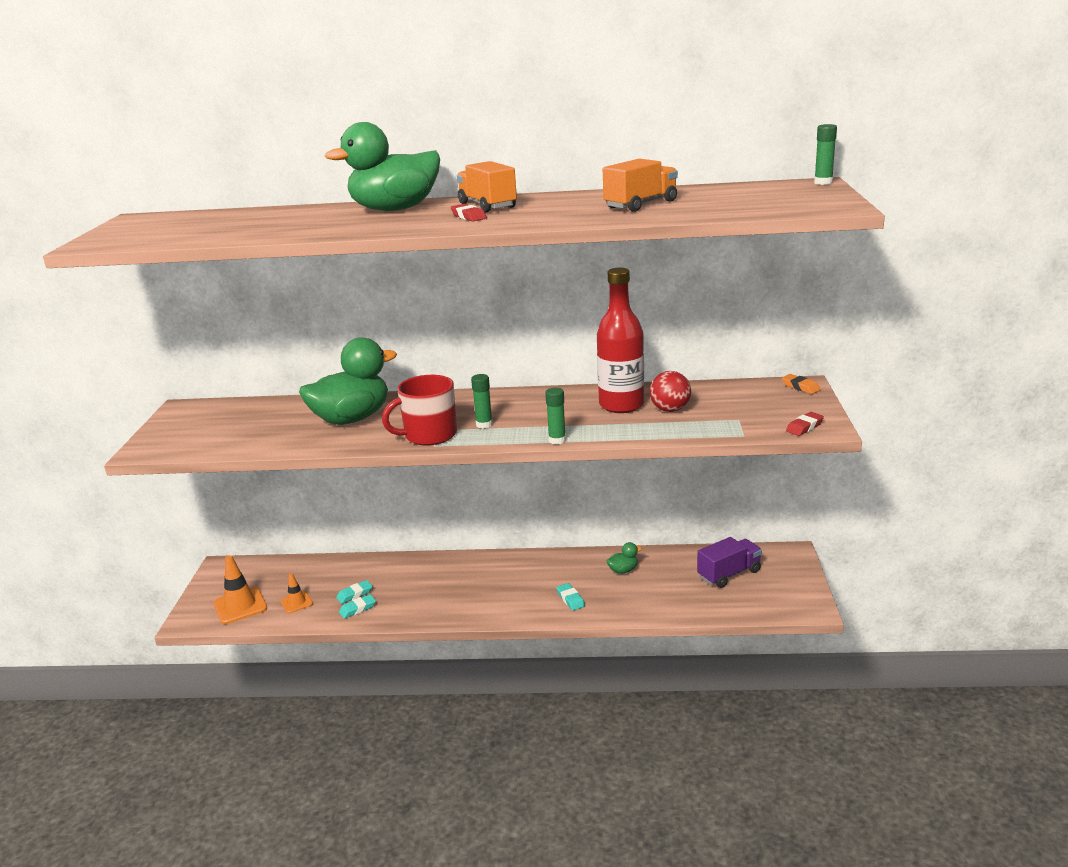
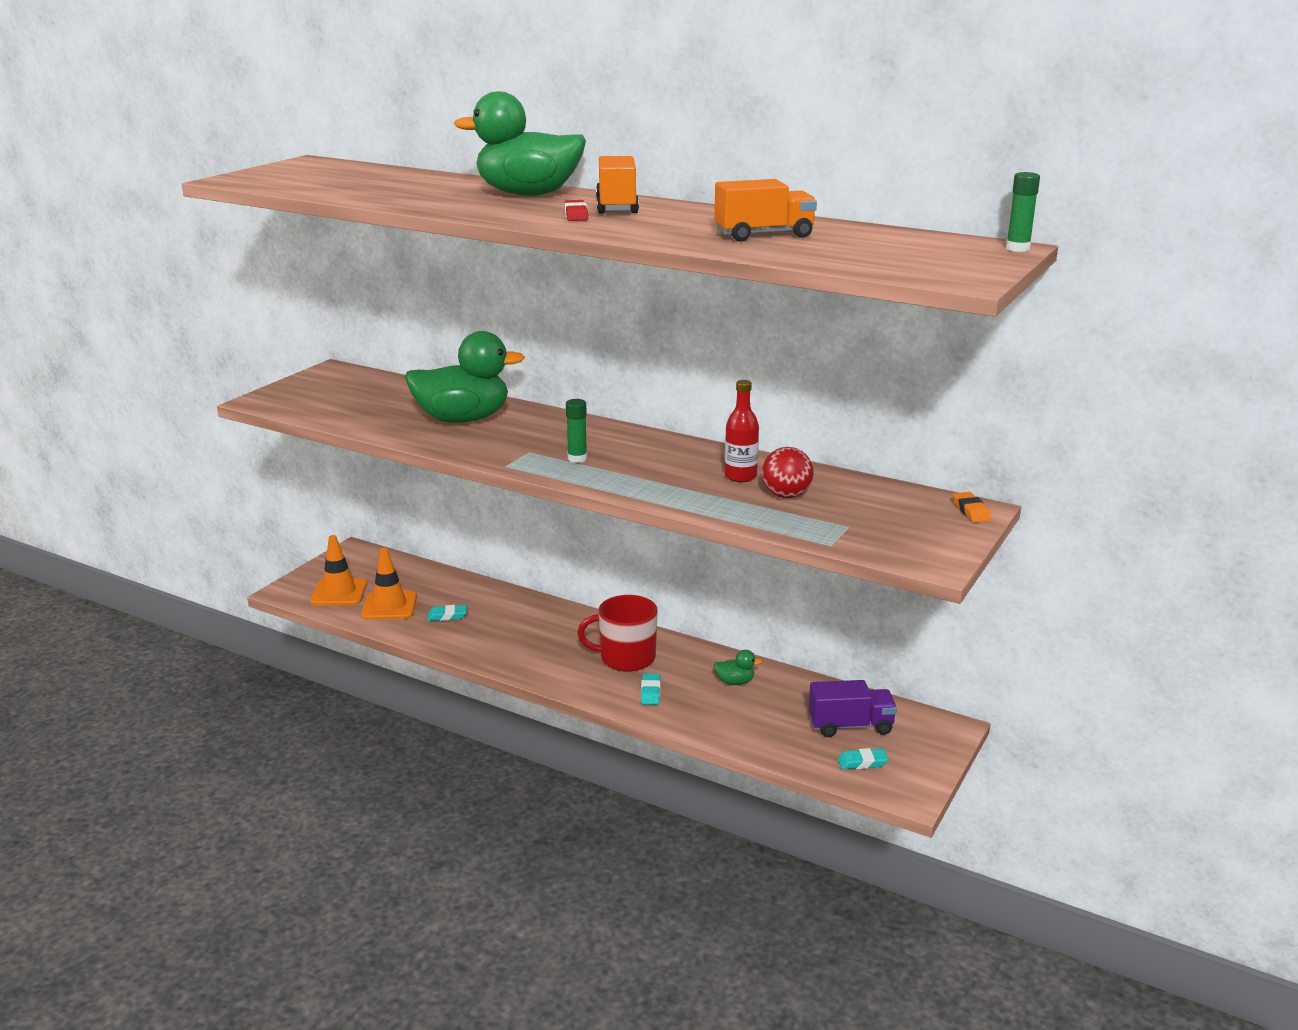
camera: 25 degrees right, 0 degrees up
(296, 602) = (389, 606): orange traffic cone -> orange traffic cone, size x1.70
(357, 609) = (437, 631): turquoise eraser -> turquoise eraser (862, 762)
(429, 435) = (513, 455): red mug -> red mug (626, 658)
(557, 440) = (628, 494): green glue stick -> none
(621, 405) = (740, 476): red bottle -> red bottle, size x0.59
(804, 427) = (913, 556): red eraser -> none

